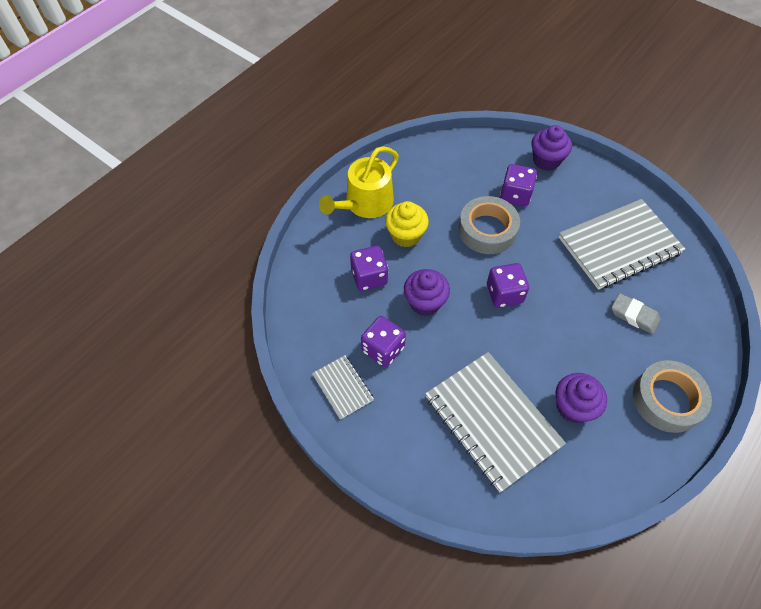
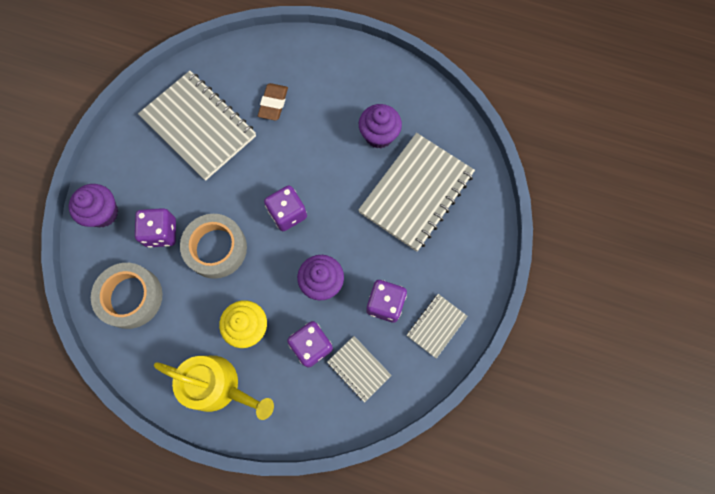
camera: 110 degrees left, 15 degrees up
(332, 307) = (359, 369): none -> grey notebook
(634, 315) = (273, 103): grey eraser -> brown eraser
(667, 399) = (345, 70): grey tape -> grey tape (131, 297)

